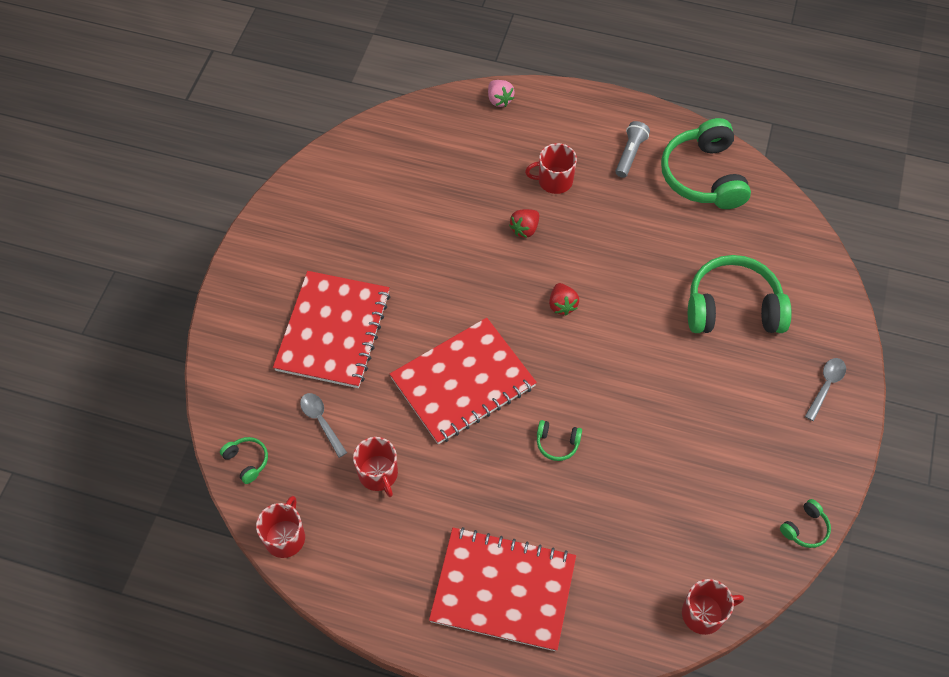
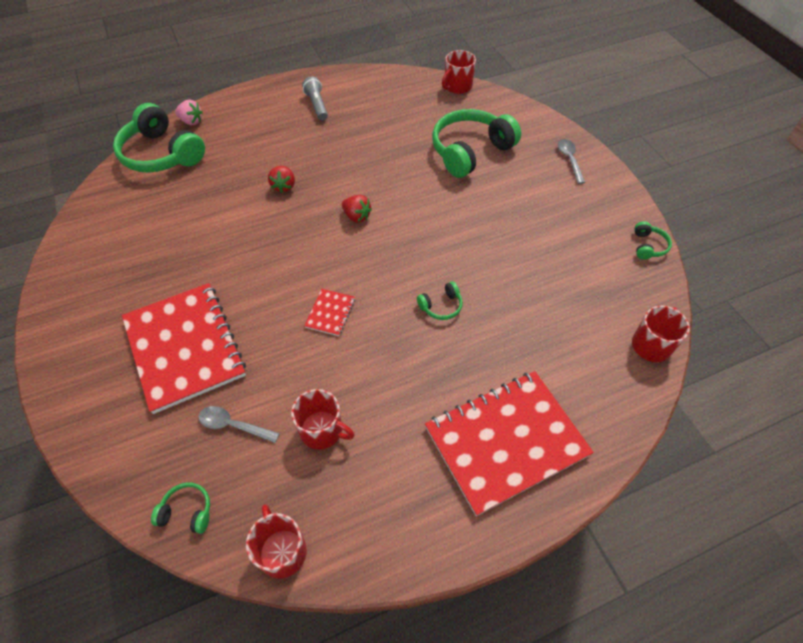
camera: 40 degrees left, 5 degrees down
(463, 382) = (330, 313): red notebook -> red notebook, size x0.41
(554, 181) = (278, 147): red mug -> red mug (457, 86)
(703, 176) = (377, 92): green headphones -> green headphones (162, 154)

